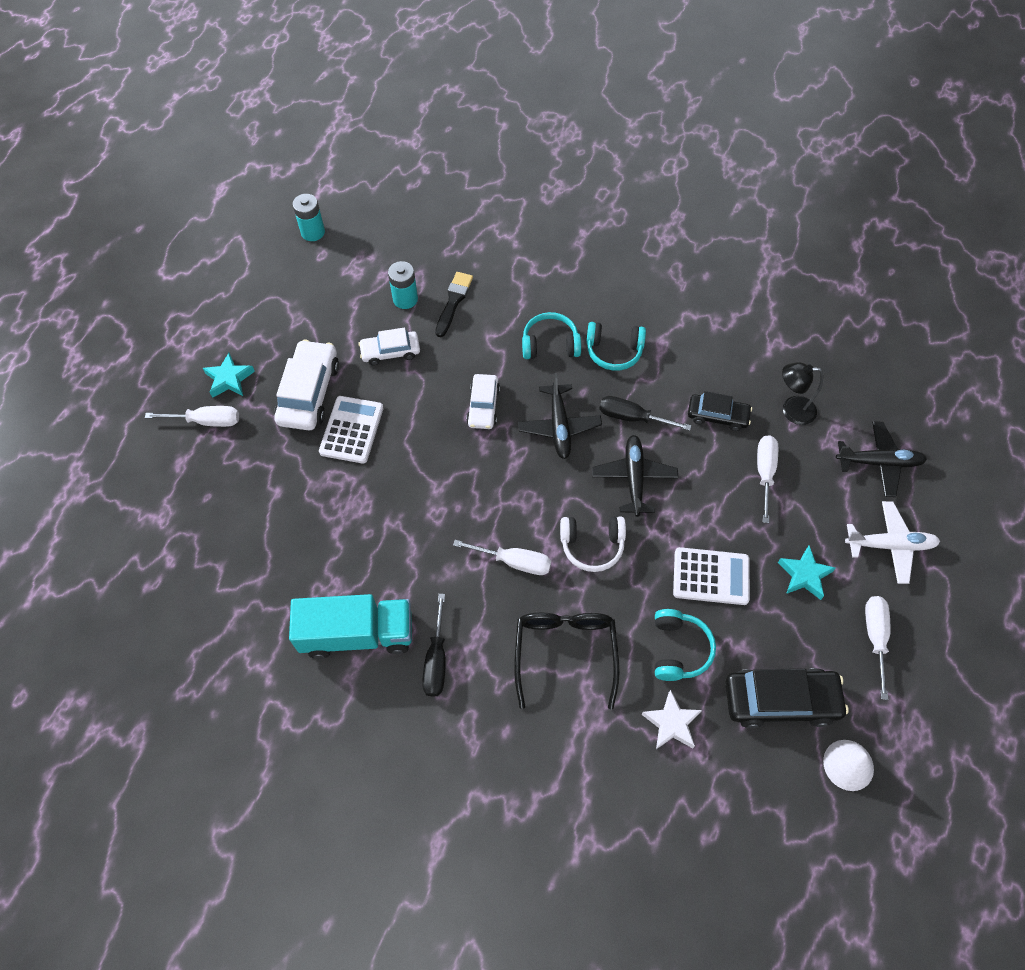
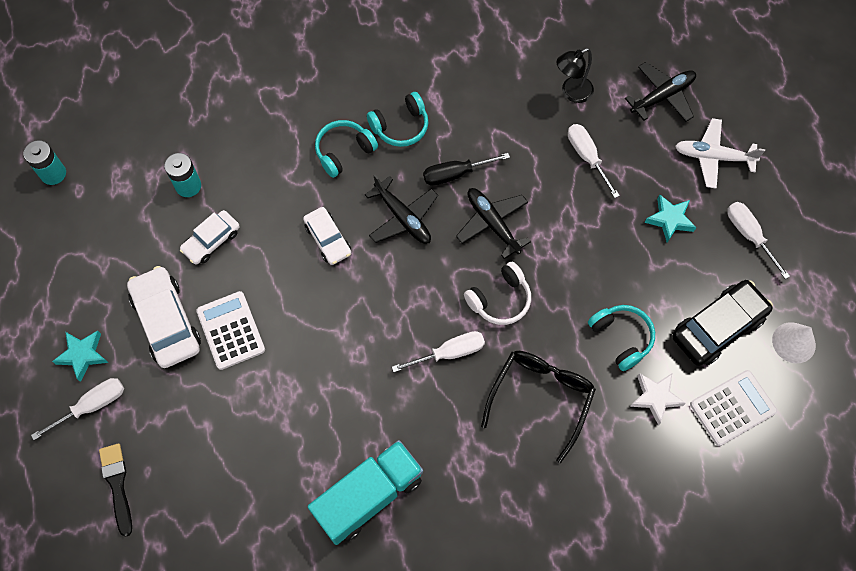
camera: 35 degrees left, 5 degrees up
(436, 659) = (447, 472): black screwdriver -> none
(453, 302) = (233, 163): black brush -> black brush (117, 485)
(565, 652) = (541, 398): black glasses -> black glasses turned 60 degrees clockwise
(711, 576) = (605, 265): white calculator -> white calculator (732, 408)
(717, 416) = (520, 132): black car -> none
(890, 545) = (713, 157): white plane -> white plane turned 135 degrees counterclockwise

